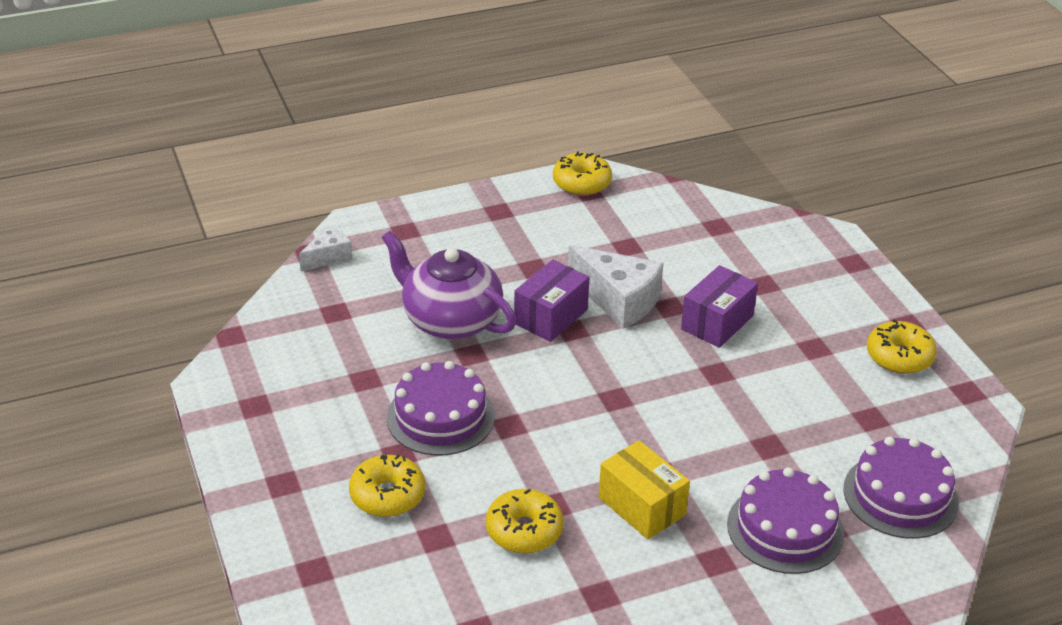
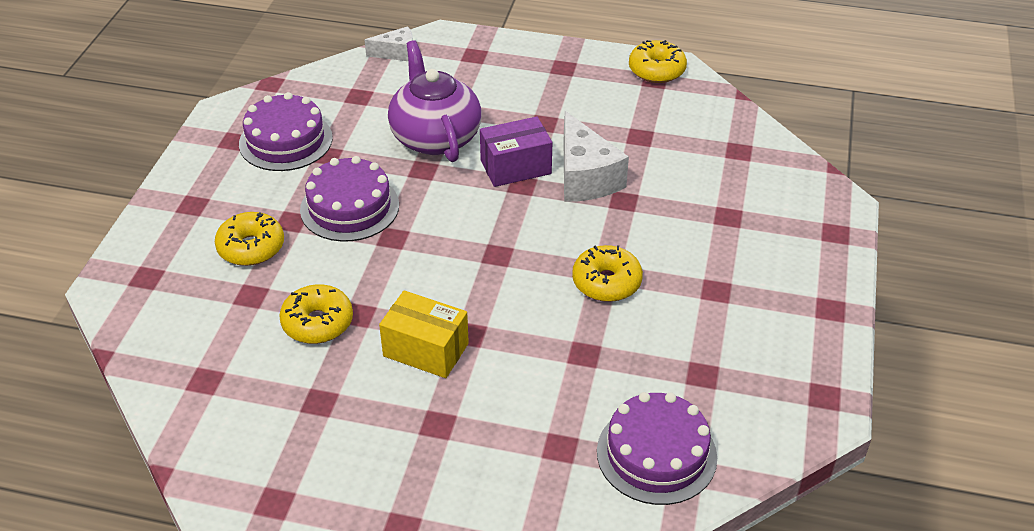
camera: 35 degrees right, 5 degrees up
(642, 506) = (426, 350): yellow box -> yellow box turned 60 degrees counterclockwise
(717, 322) = (650, 231): purple box -> none
(785, 529) = (523, 428): purple cake -> purple cake (286, 141)
(899, 356) = (789, 334): yellow donut -> yellow donut (606, 282)

